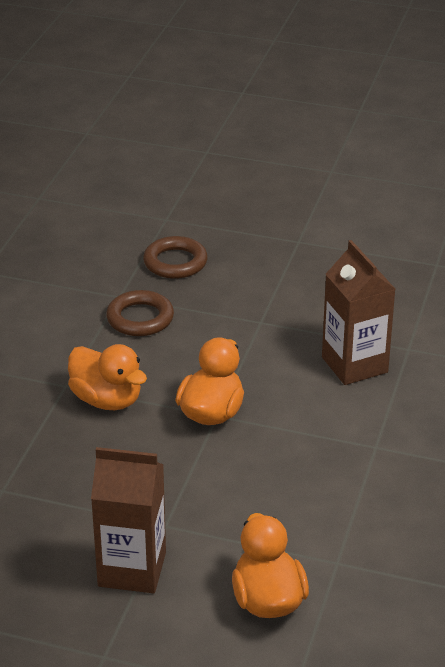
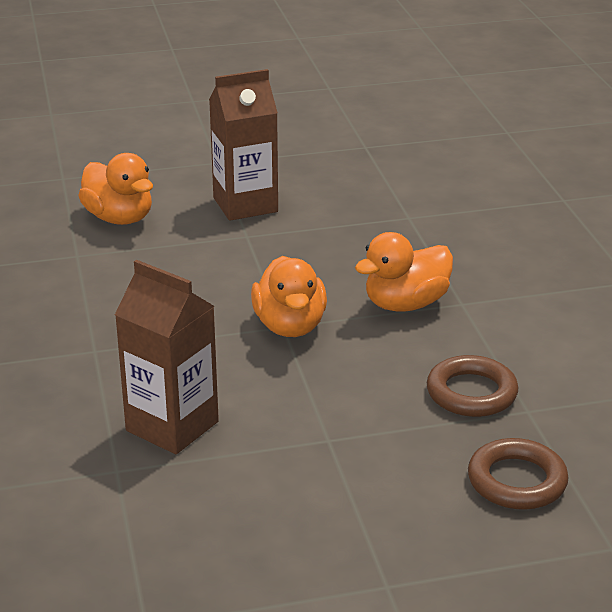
camera: 150 degrees right, 5 degrees down
(107, 400) = (405, 304): orange duck -> orange duck turned 45 degrees counterclockwise

